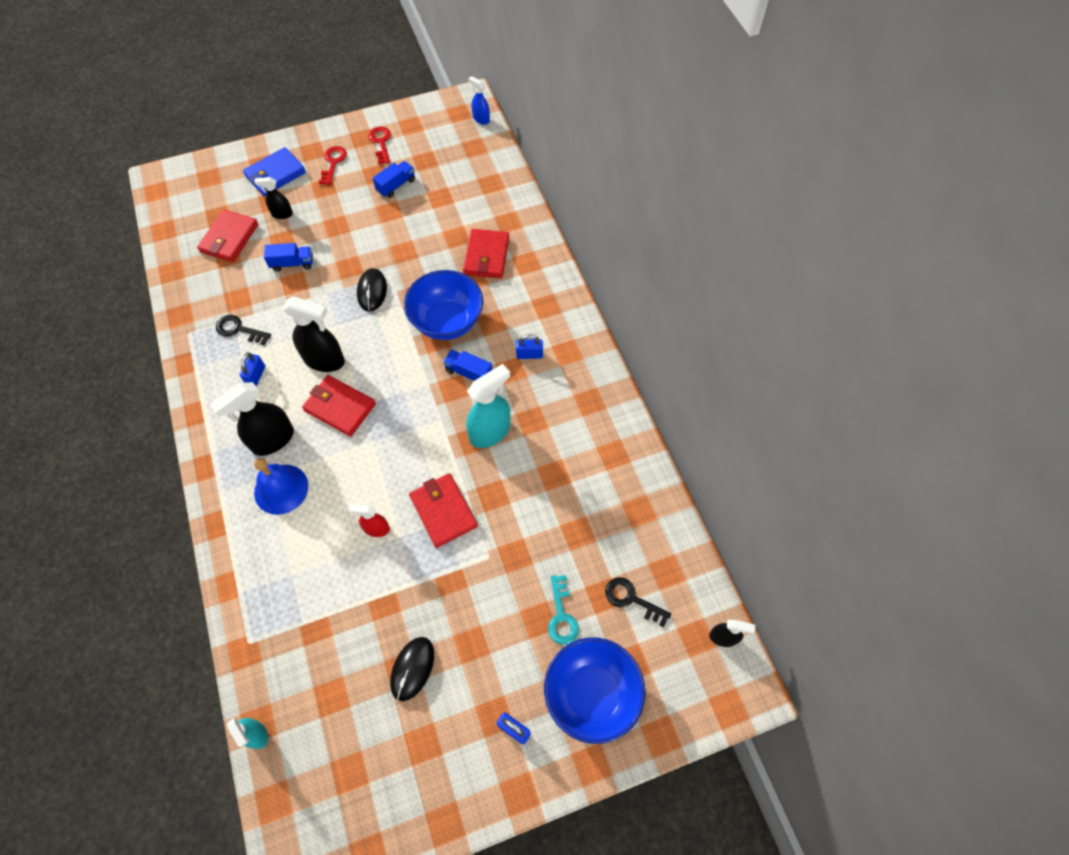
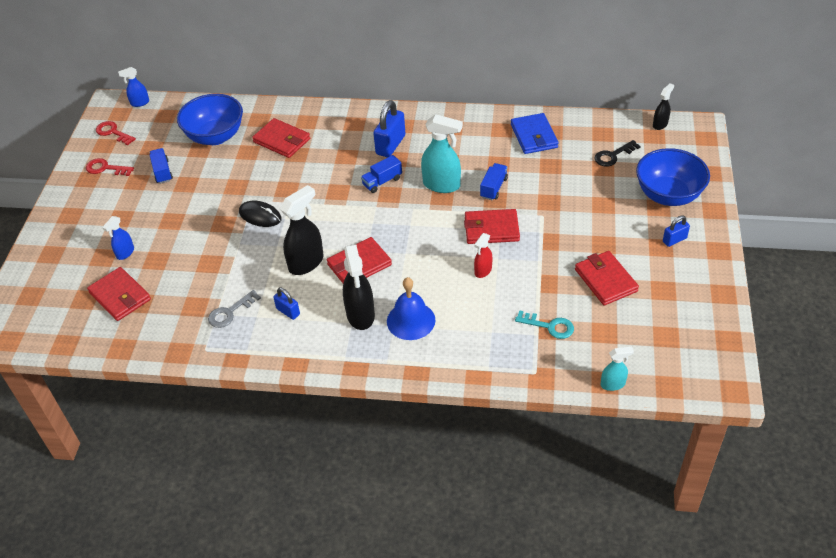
camera: 60 degrees left, 15 degrees down
(239, 330) = (230, 312): black key -> grey key
(275, 174) = (74, 246): blue wallet -> blue wallet (534, 136)
(282, 214) = (125, 253): black spray bottle -> blue spray bottle
(292, 263) = (187, 259): blue truck -> blue truck (493, 188)
(333, 163) = (98, 204): red key -> red key (113, 132)
(412, 668) = (605, 280): black mouse -> red wallet
(447, 321) = (326, 180): blue bowl -> blue bowl (215, 136)
(490, 432) = (442, 185): turquoise spray bottle -> turquoise spray bottle turned 120 degrees clockwise
(529, 354) = (390, 145): blue padlock -> blue padlock, size x1.78
(561, 615) = (606, 192): turquoise key -> turquoise key (549, 326)

